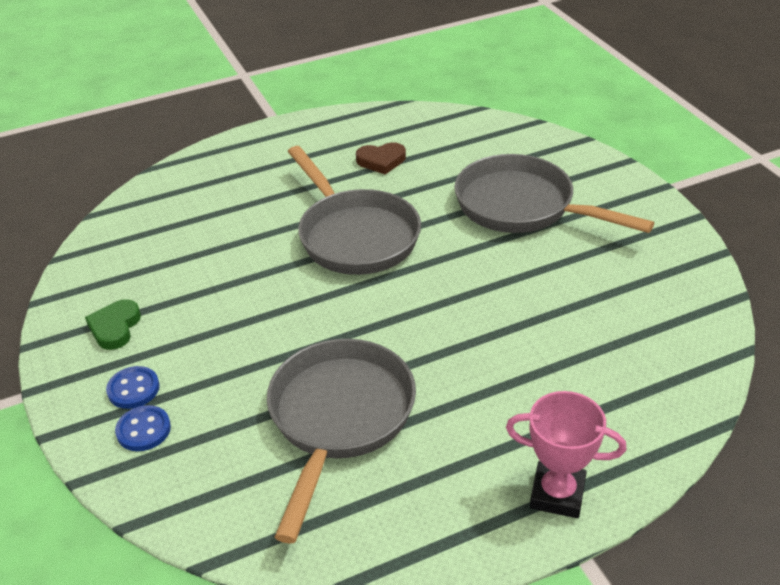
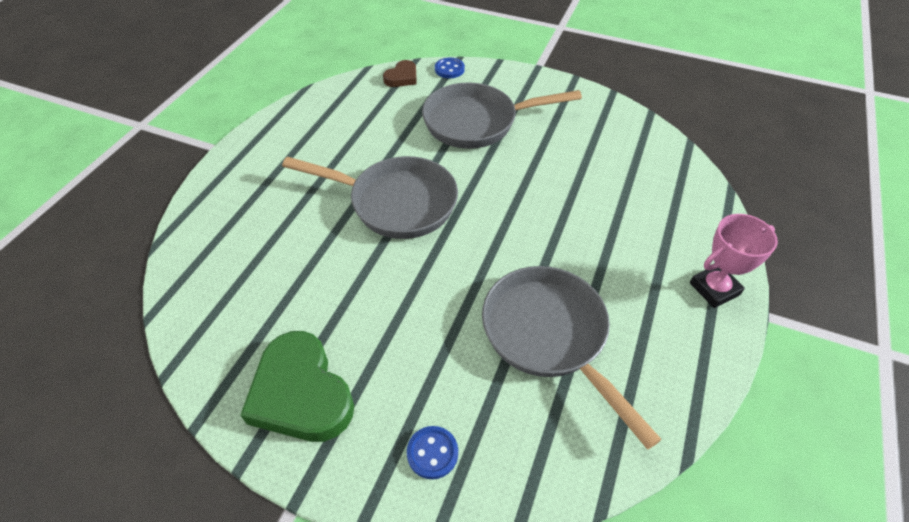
camera: 45 degrees left, 10 degrees up
(115, 327) = (301, 393): green heart -> green heart, size x1.94
(133, 389) = (382, 429): blue button -> blue button (449, 69)
(381, 161) = (345, 138): brown heart -> brown heart (402, 77)

